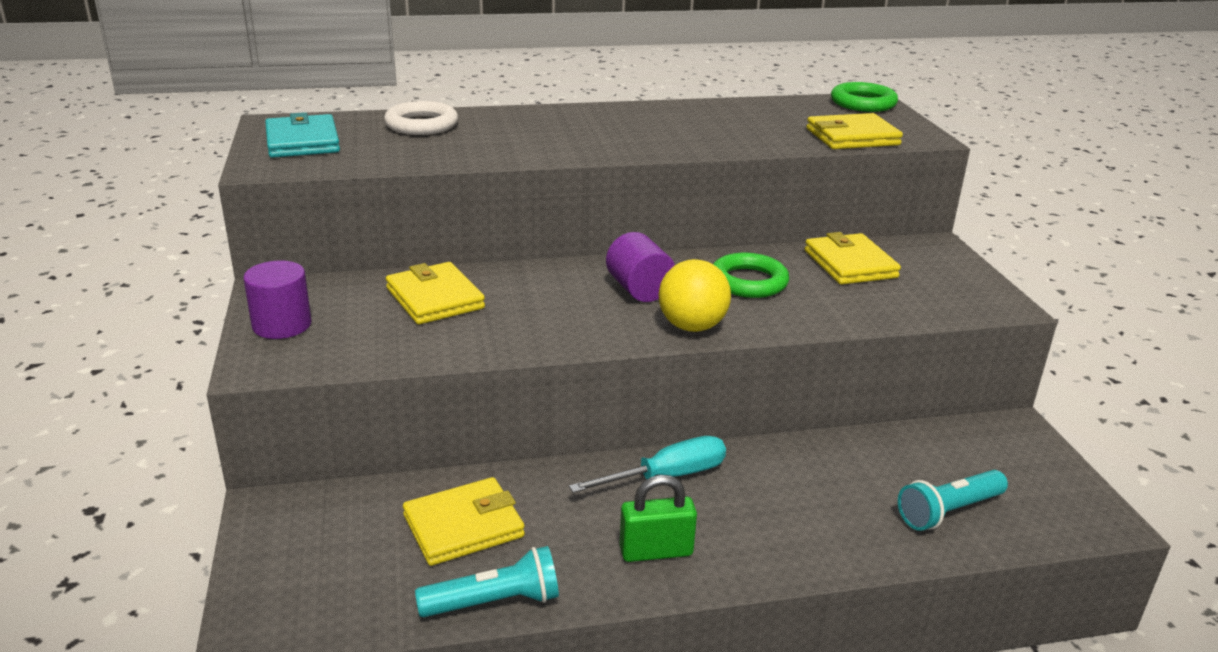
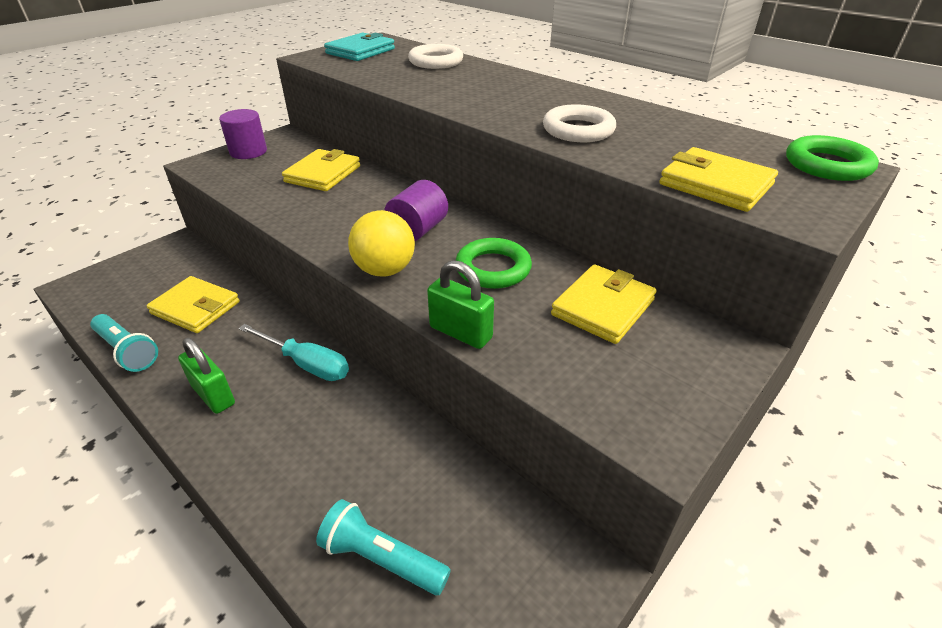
camera: 55 degrees right, 10 degrees up
(701, 136) = (578, 130): none -> white ring
(825, 325) = (460, 332): none -> green padlock

